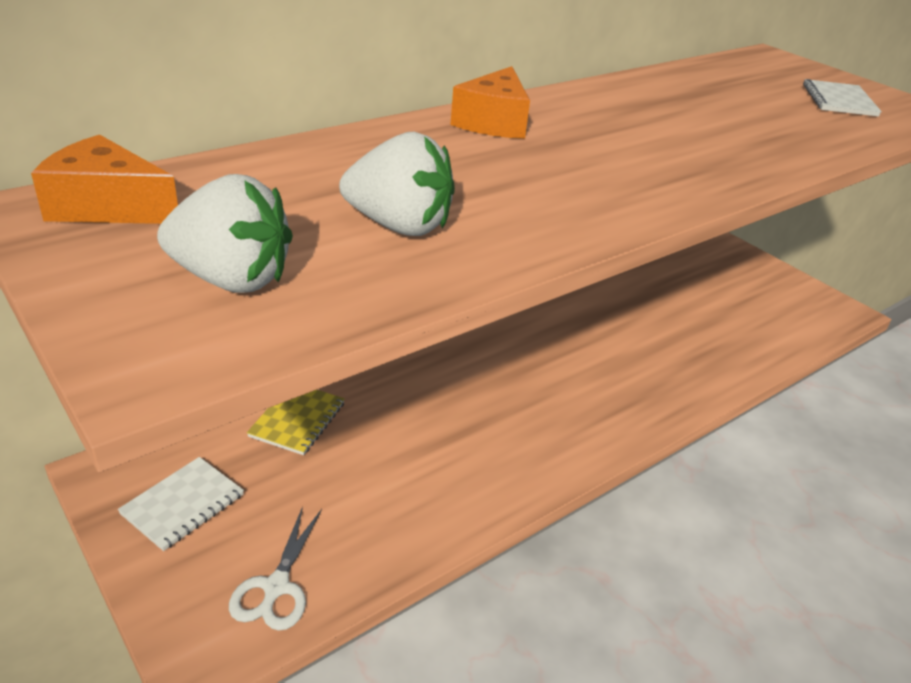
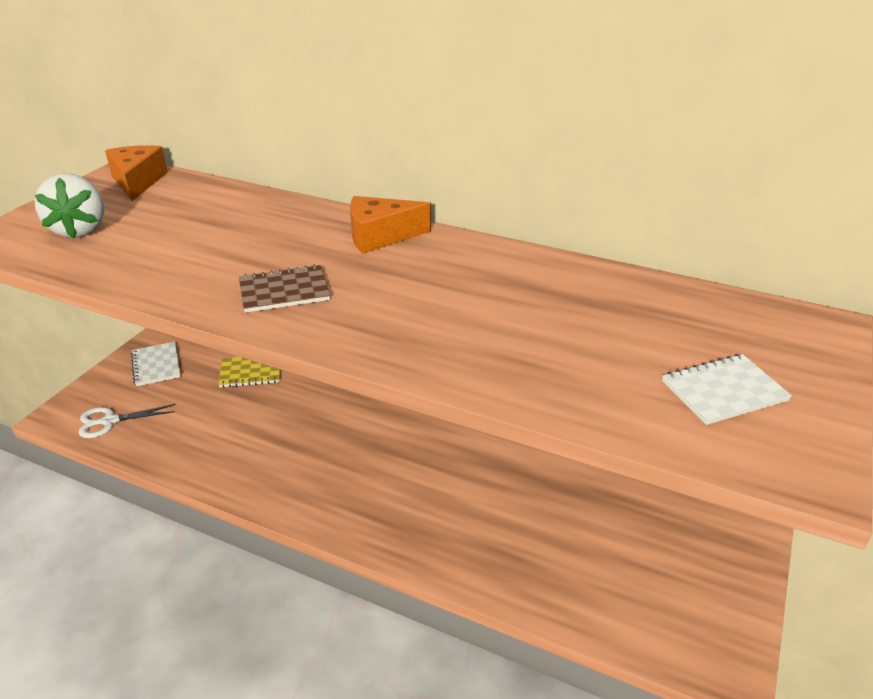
camera: 65 degrees right, 0 degrees up
(183, 504) = (156, 365): white notebook -> white notebook turned 60 degrees clockwise
(399, 226) = (174, 250): white strawberry -> none
(574, 190) = (284, 291): none -> brown notebook

